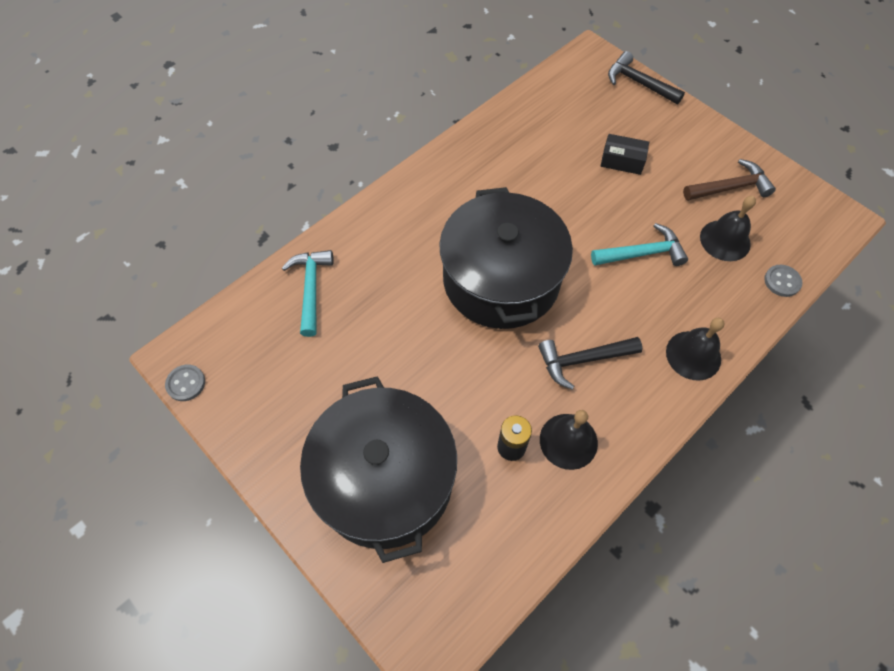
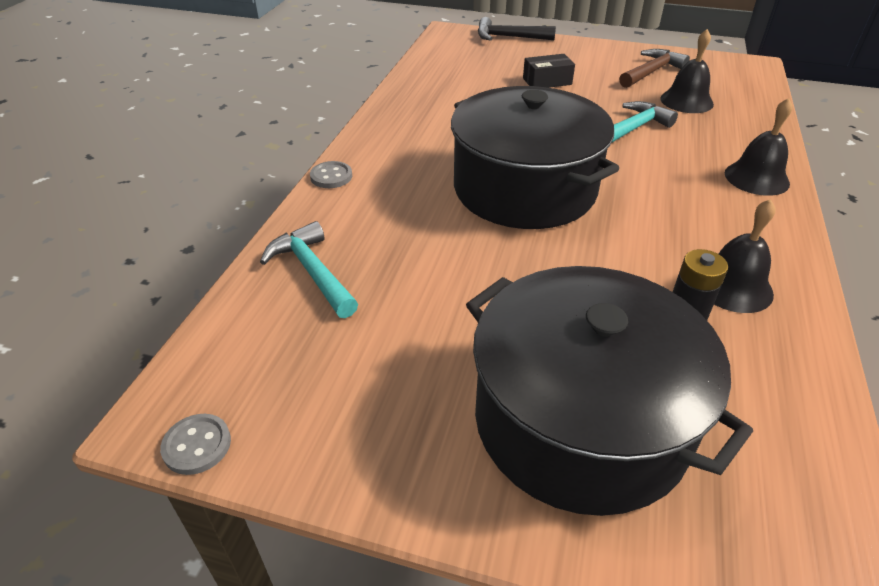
camera: 30 degrees left, 20 degrees down
(582, 360) = (669, 218): black hammer -> none
(782, 281) = (759, 110): grey button -> grey button (331, 176)

